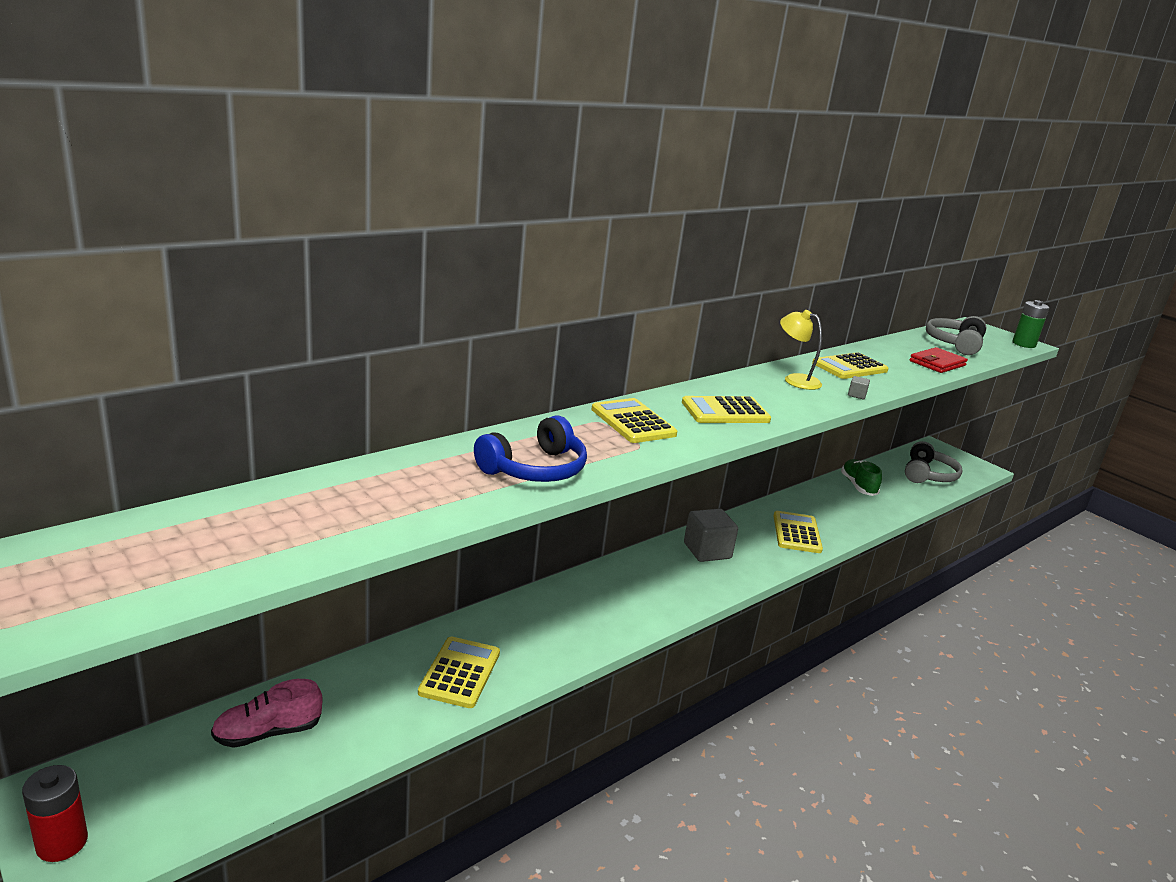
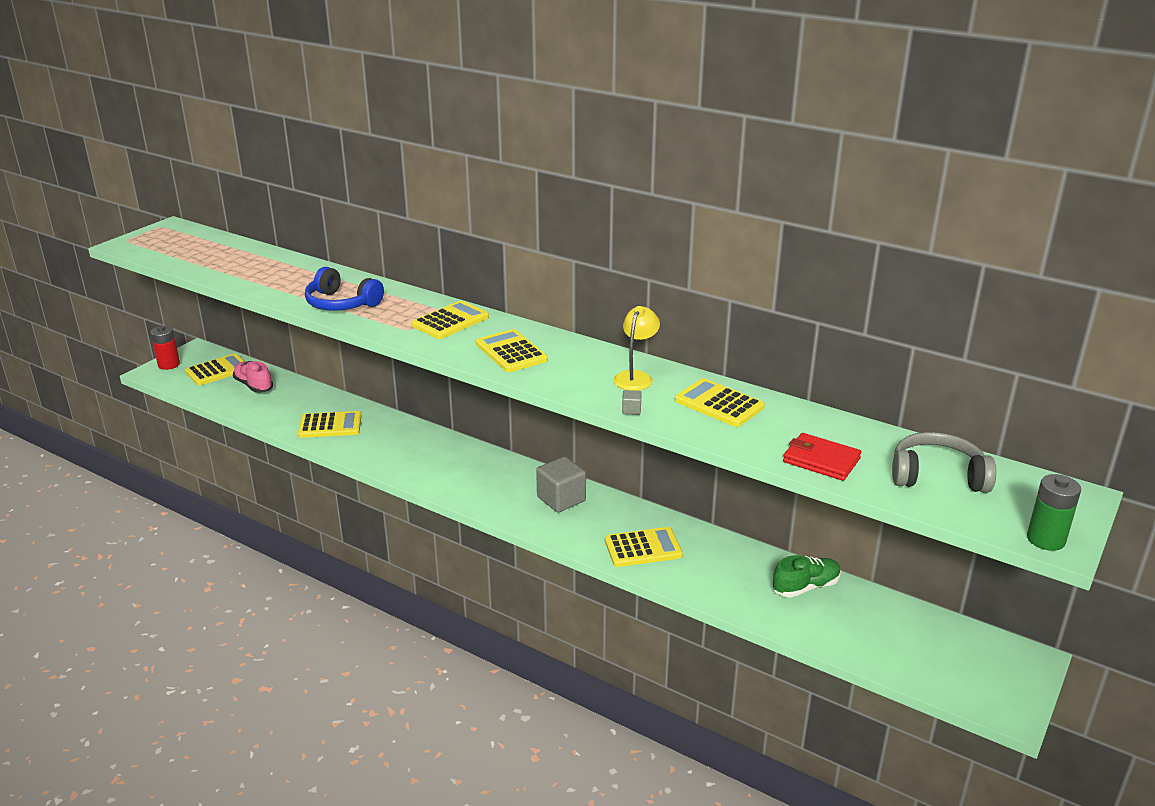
camera: 75 degrees right, 5 degrees up
(165, 771) = (218, 370): none -> yellow calculator
(928, 475) = (914, 649): grey headphones -> none

